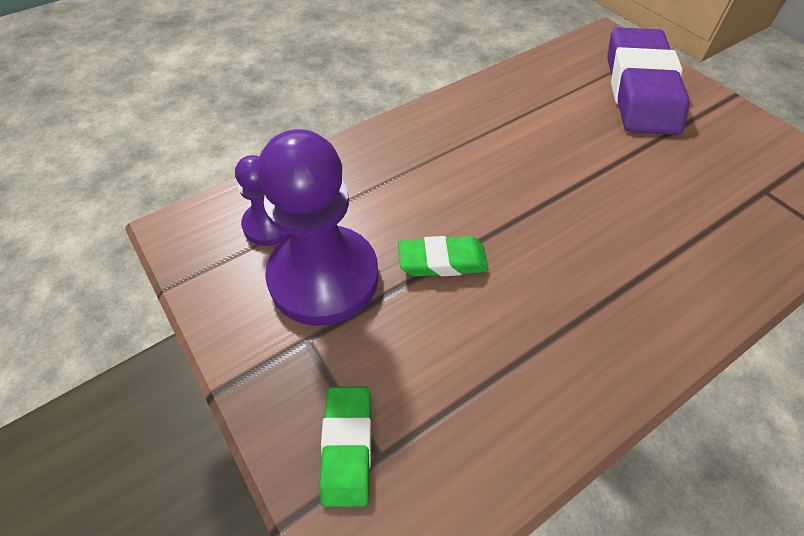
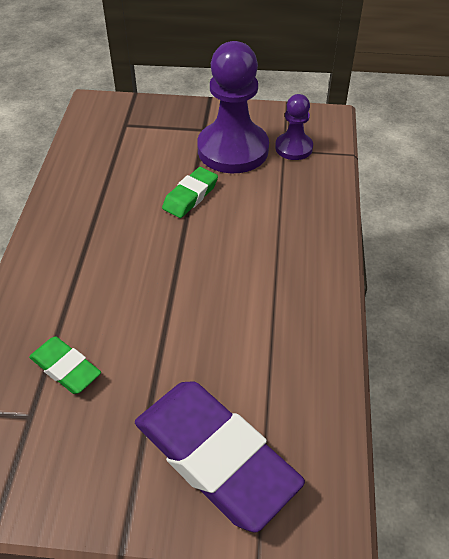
camera: 130 degrees right, 5 degrees down
(347, 447) = (140, 118): green eraser -> green eraser (66, 368)

